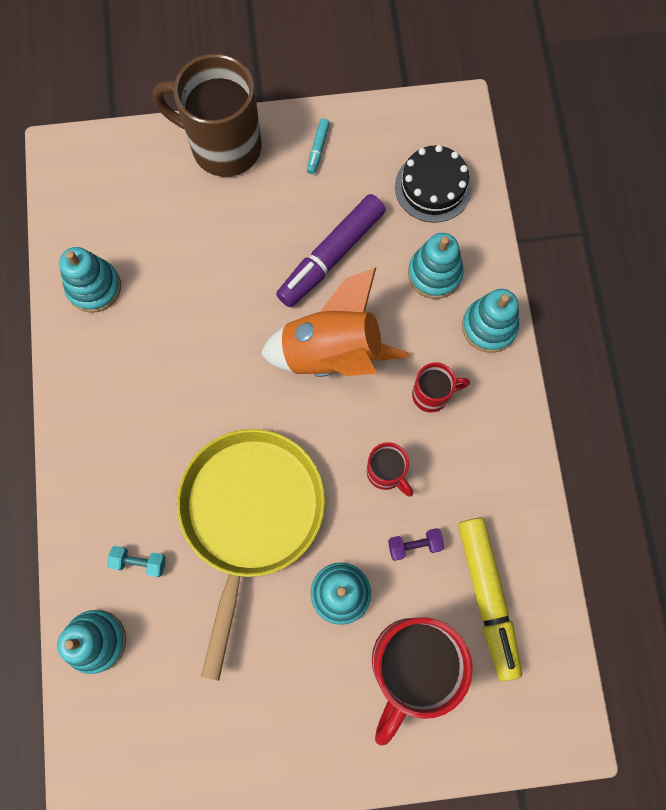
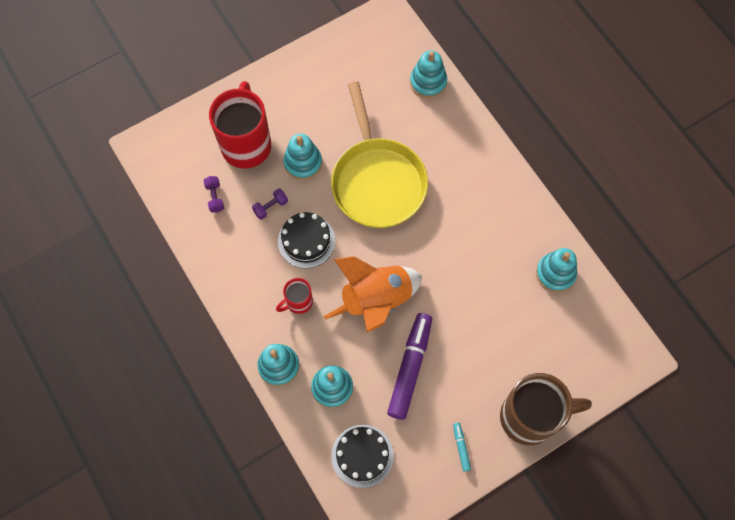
camera: 155 degrees right, 5 degrees down
(139, 562) = (428, 129): turquoise dumbbell -> none
(386, 473) = (306, 241): red mug -> black cake
(487, 597) = (215, 197): yellow marker -> purple dumbbell

